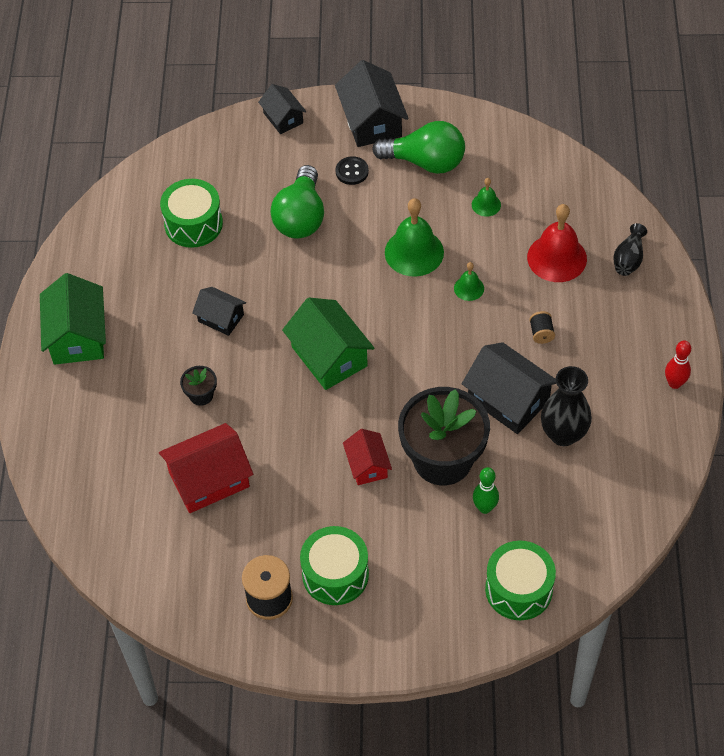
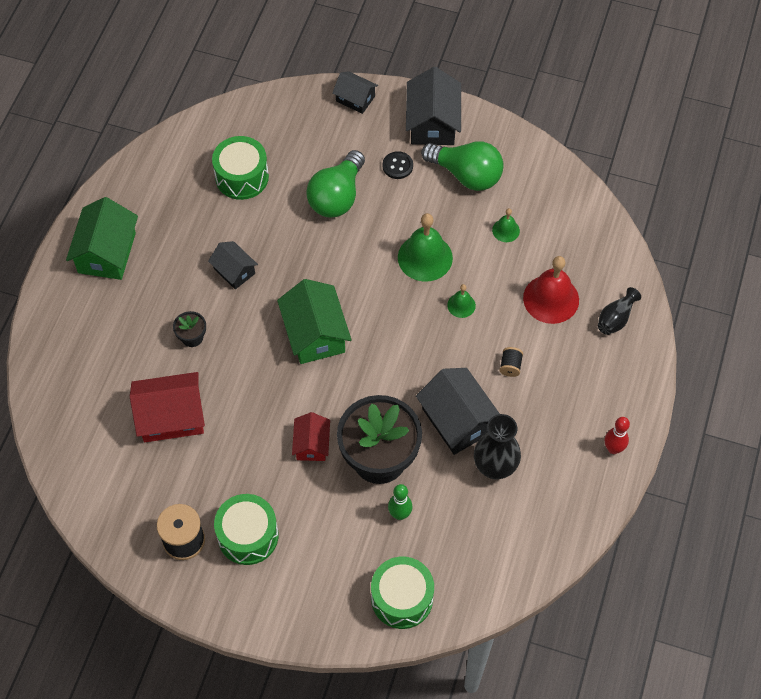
camera: 15 degrees right, 5 degrees up
(283, 118) = (355, 99): black house -> black house turned 45 degrees counterclockwise

